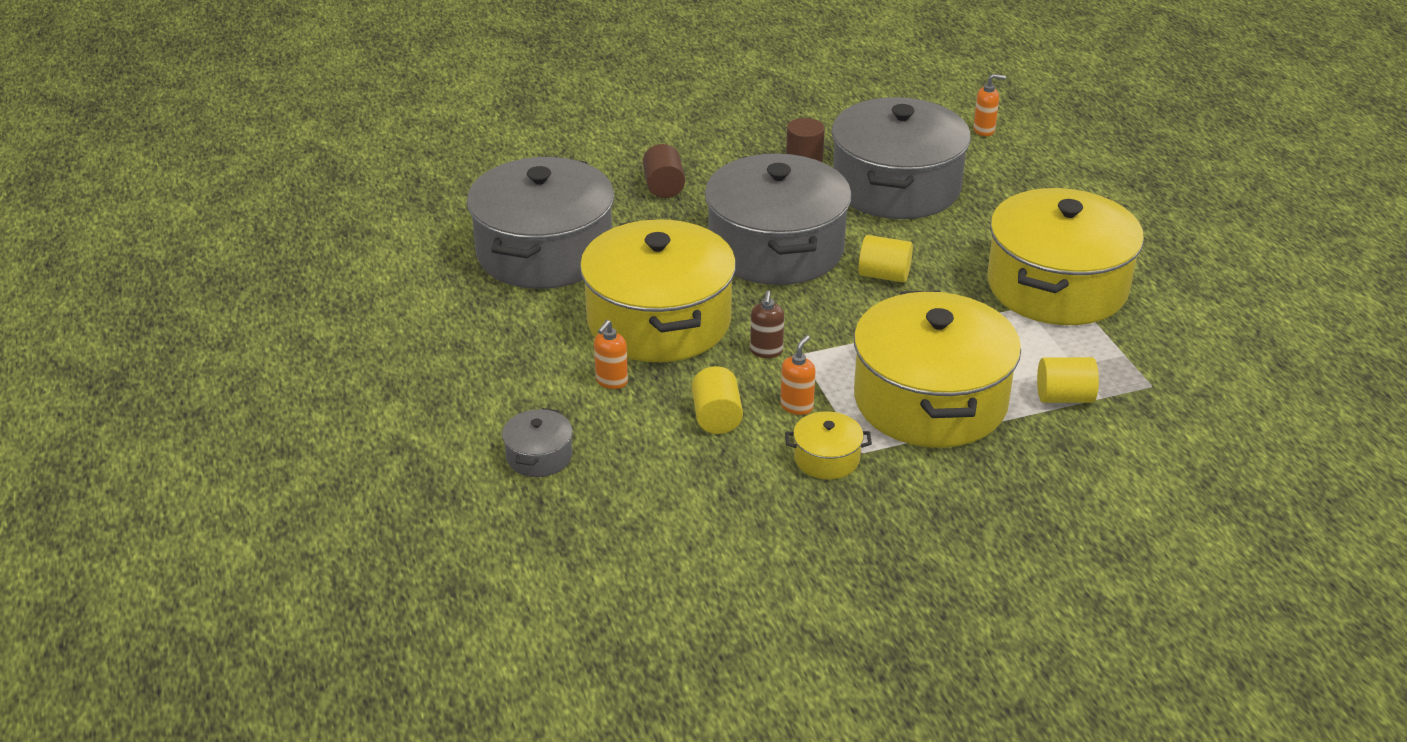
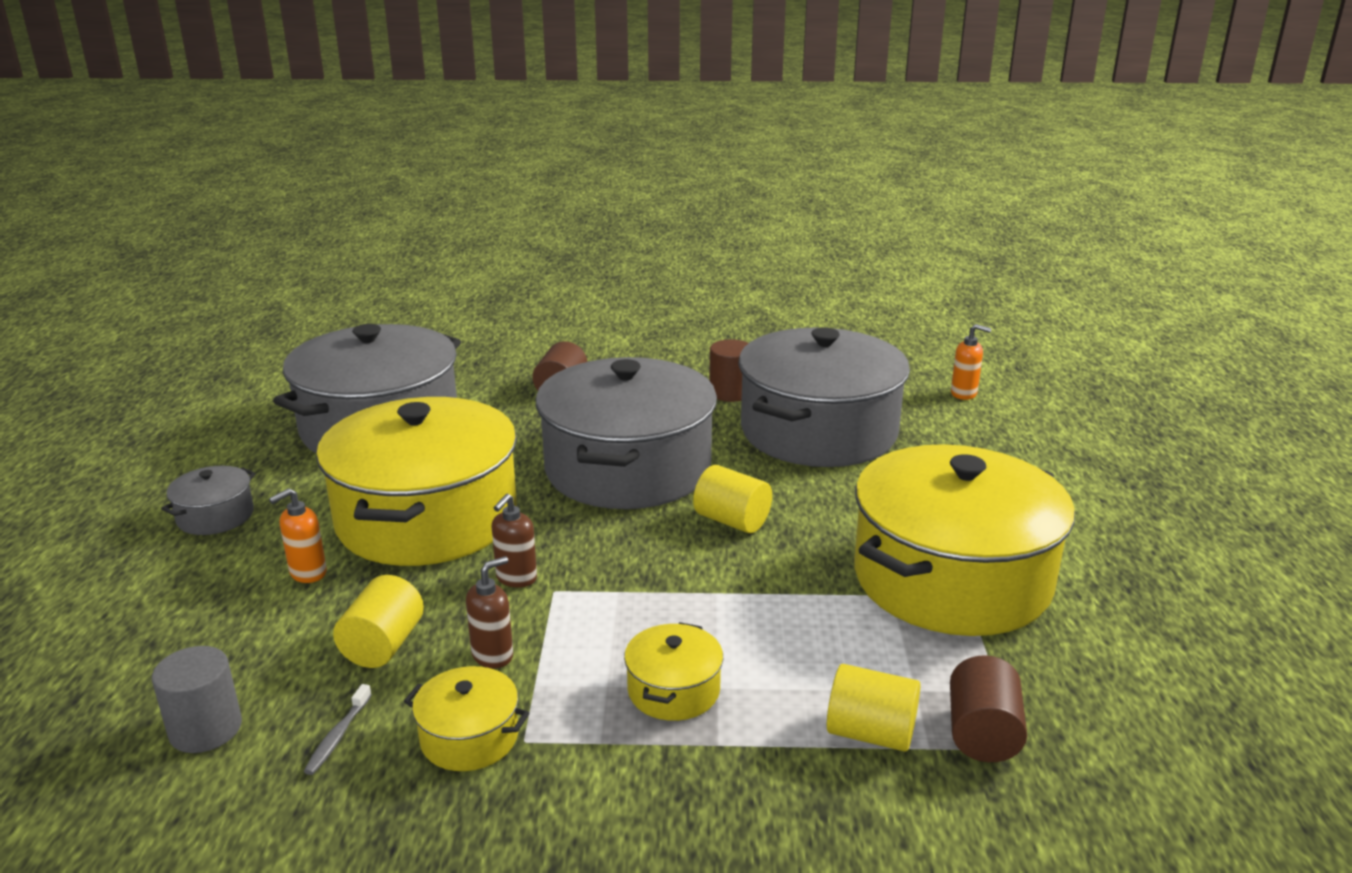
camera: 20 degrees right, 10 degrees down
(539, 456) = (135, 642): grey pot -> grey pot (215, 516)
(652, 495) = (205, 729): none -> grey cylinder
(743, 478) = (337, 736): none -> grey toothbrush
(797, 406) = (493, 655): orange soap dispenser -> brown soap dispenser
(930, 400) = (673, 690): yellow pot -> yellow pot, size x0.41
(1127, 382) = (982, 734): none -> brown cylinder

